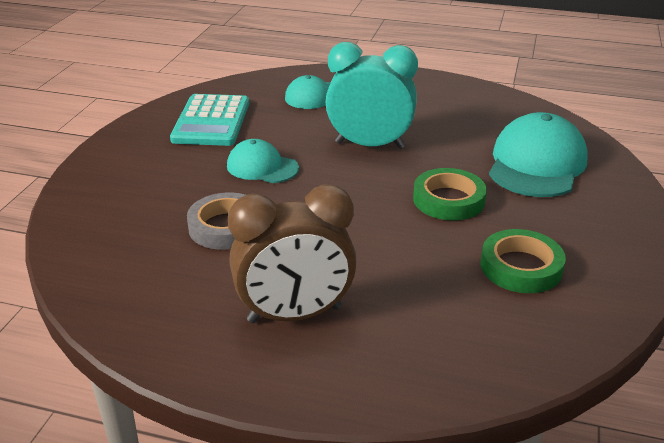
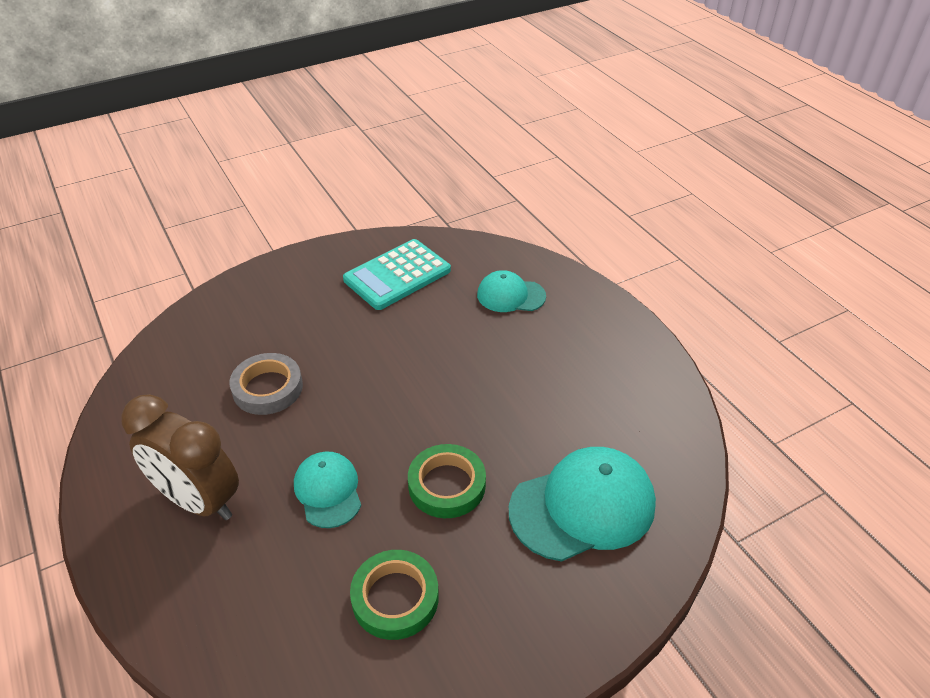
camera: 45 degrees right, 10 degrees up
(262, 167) = (366, 347): turquoise cap -> turquoise cap (328, 491)
(369, 145) = (474, 380): turquoise clock -> none

